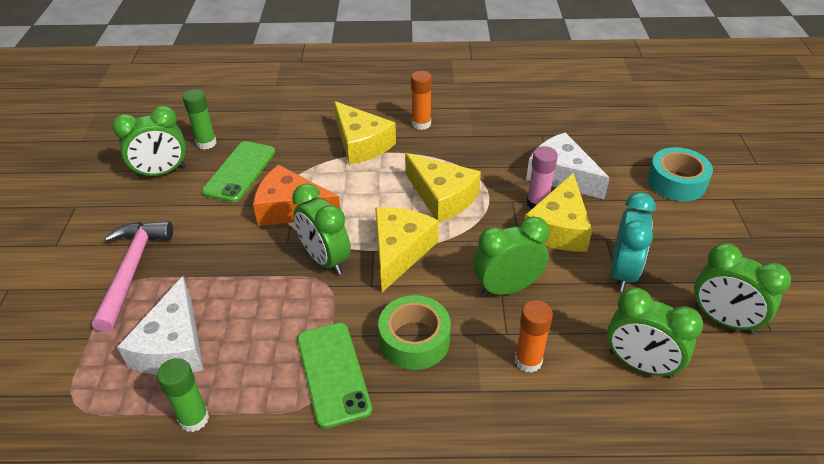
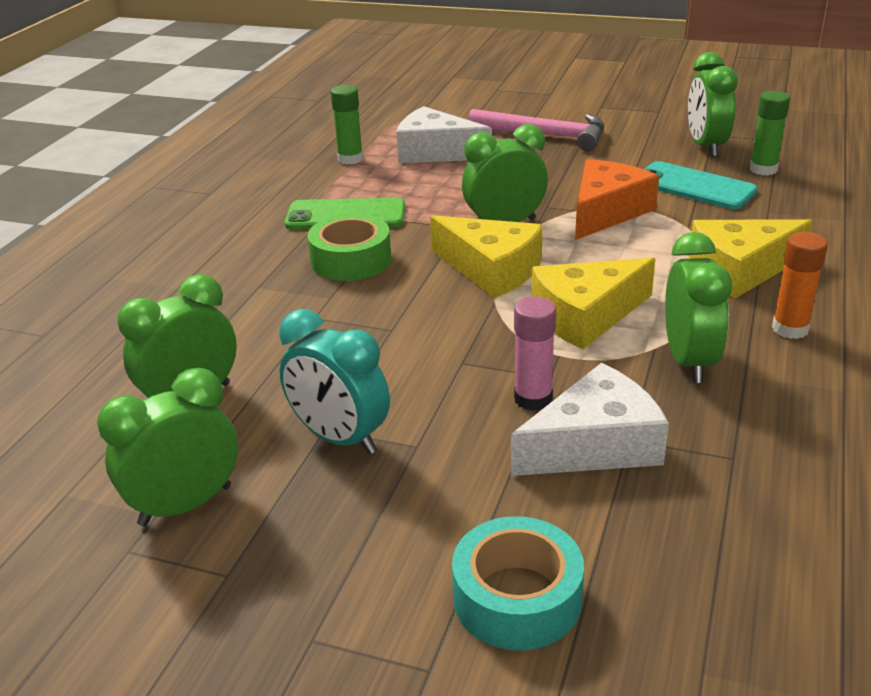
camera: 110 degrees right, 10 degrees down
(240, 171) = (694, 186): green phone -> turquoise phone
(507, 288) = (381, 332): green clock -> green clock (689, 361)
(528, 361) = (266, 322): orange glue stick -> none
(558, 228) = (466, 404): yellow cheese -> none

